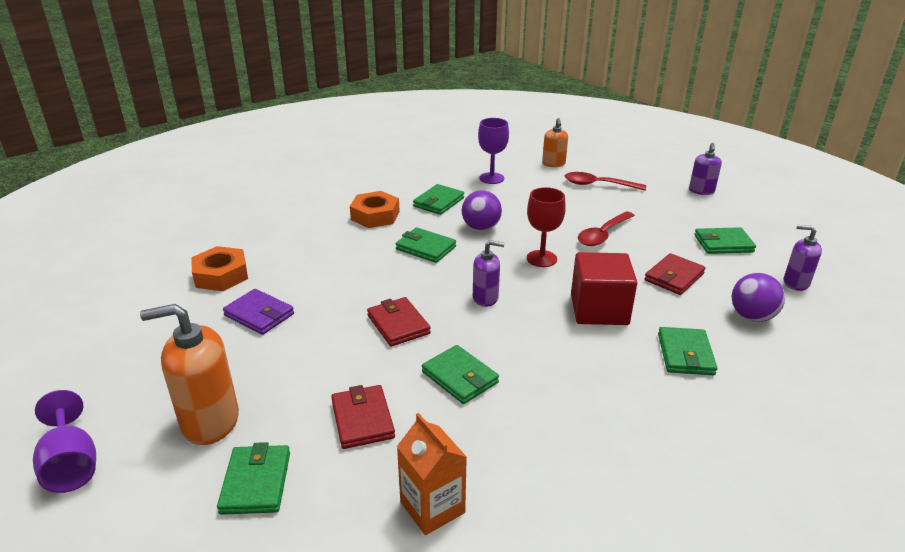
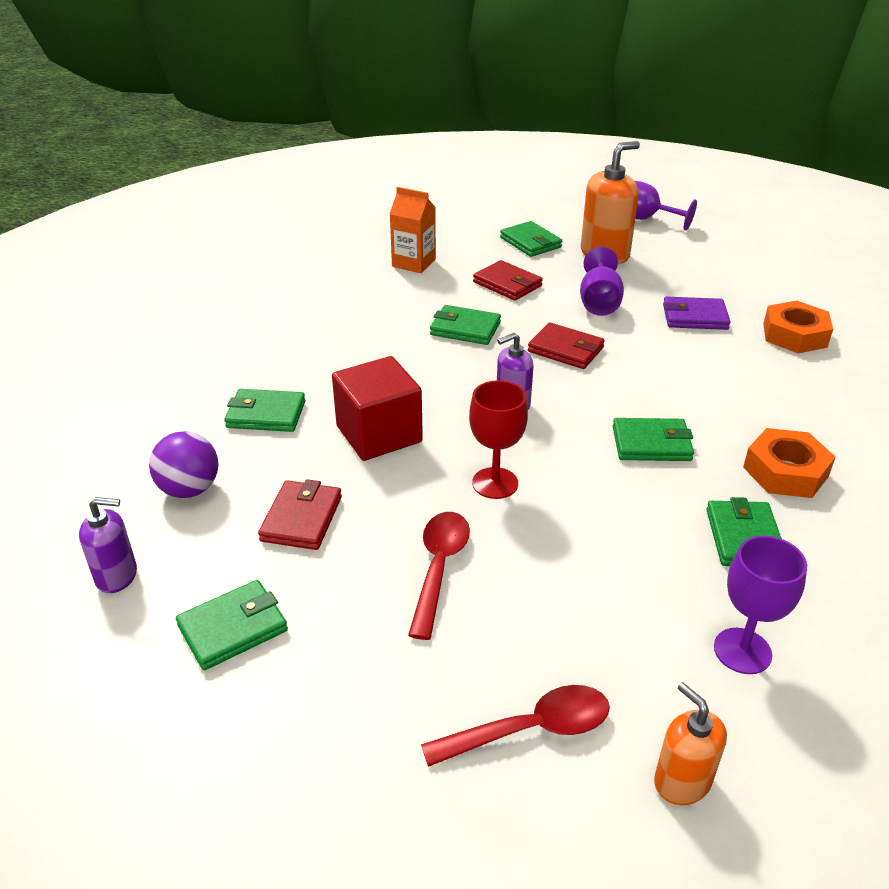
camera: 150 degrees right, 5 degrees up
(308, 360) = (599, 302): none -> purple goblet
(481, 228) = (624, 507): purple ball -> none
(685, 354) = (266, 414): green wallet -> green wallet turned 60 degrees counterclockwise
(701, 191) = (295, 818): purple soap dispenser -> none

